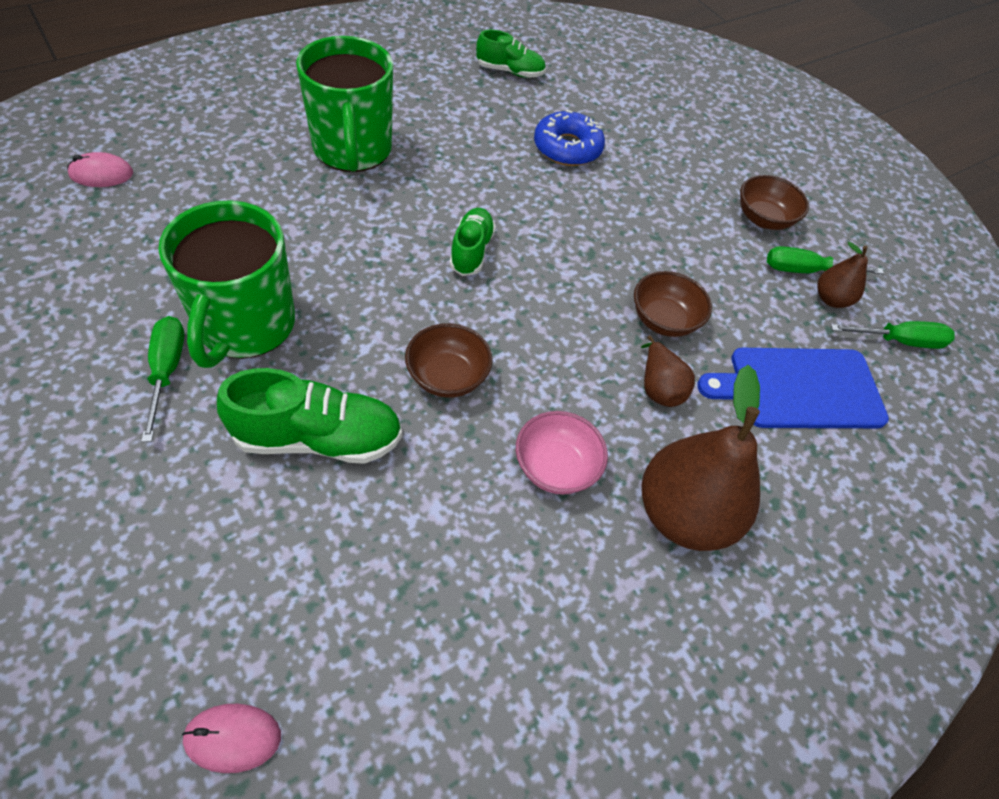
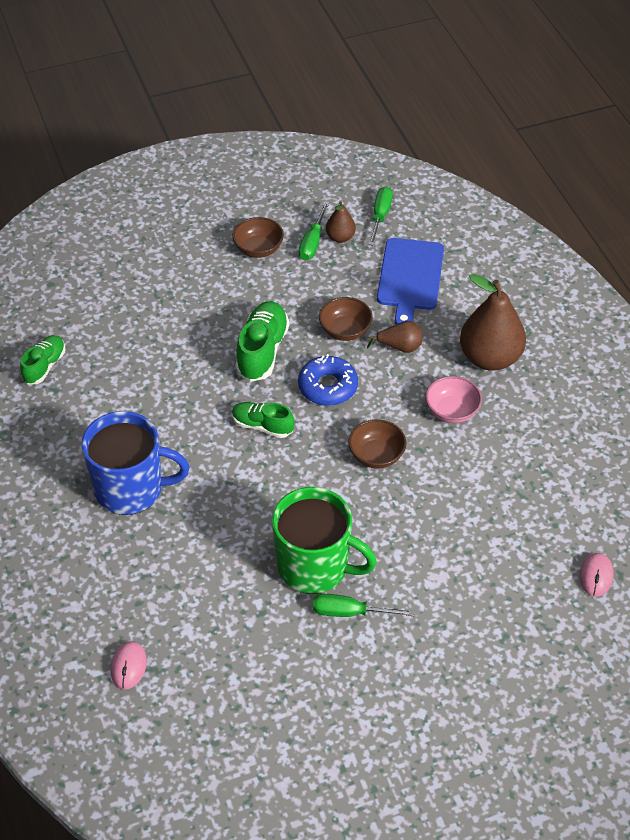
camera: 70 degrees left, 5 degrees down
(318, 438) = (416, 529): green shoe -> green shoe (262, 351)
(352, 150) = (131, 489): green mug -> blue mug
(567, 148) = (156, 346): blue donut -> blue donut (328, 386)

